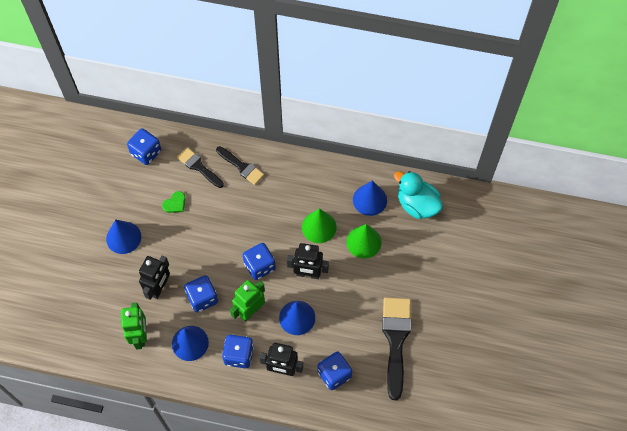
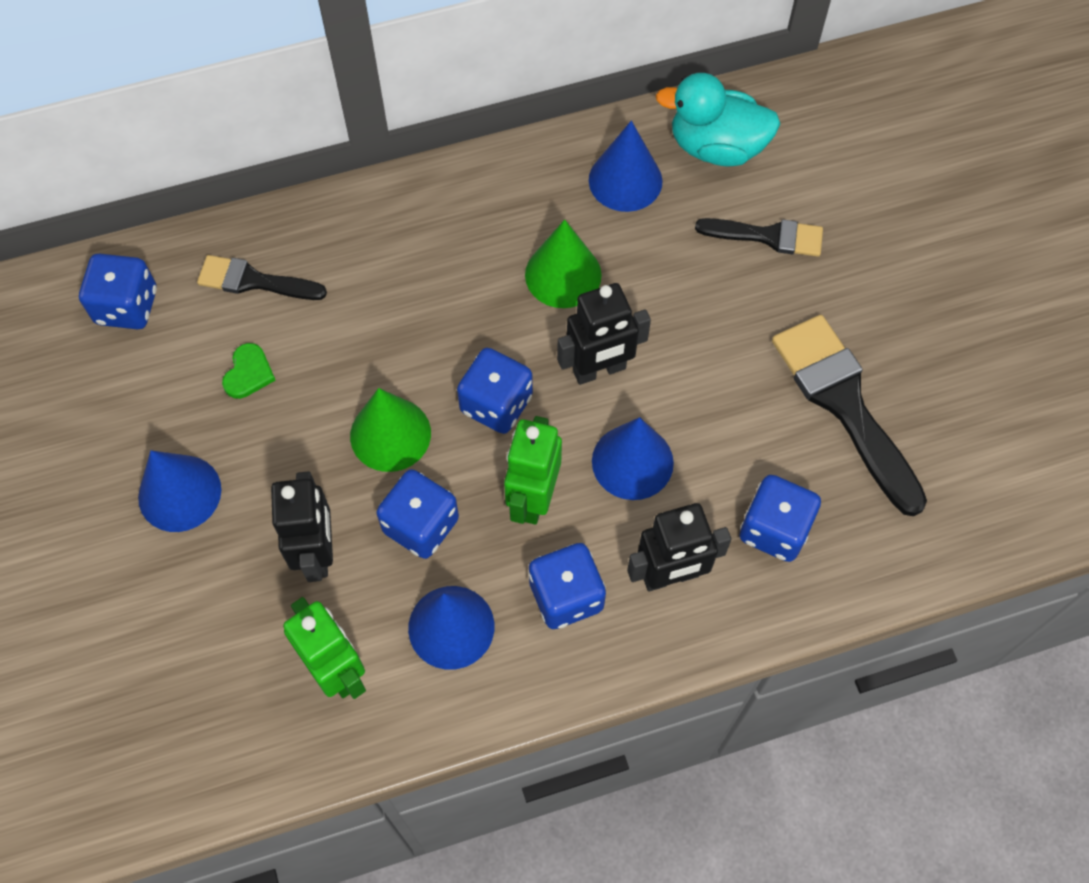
camera: 30 degrees left, 0 degrees up
(242, 167) = (341, 240): black brush -> black brush (768, 236)
(363, 242) = (664, 259): green cone -> green cone (390, 434)

